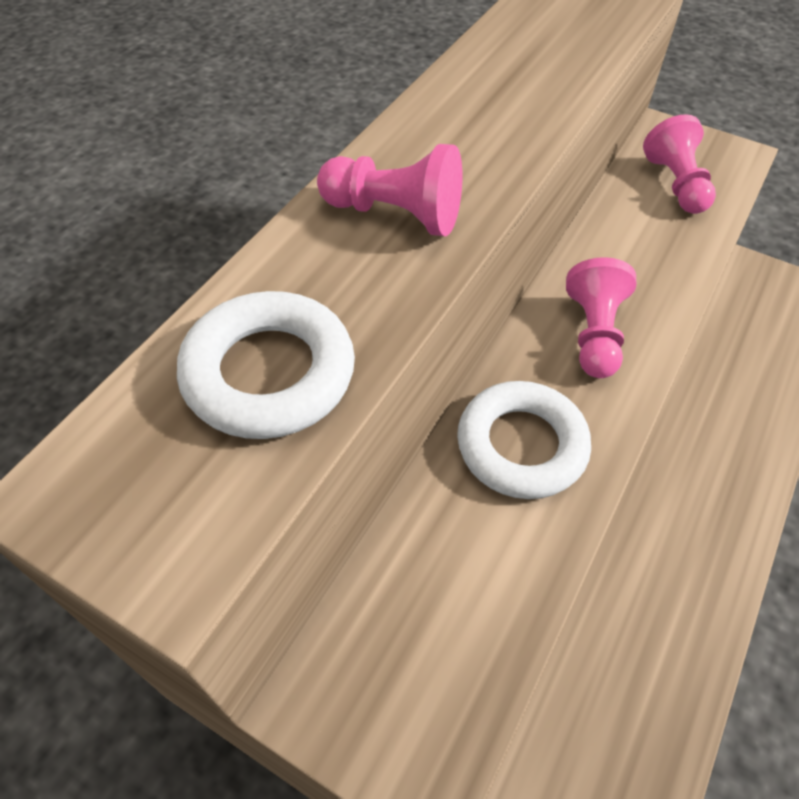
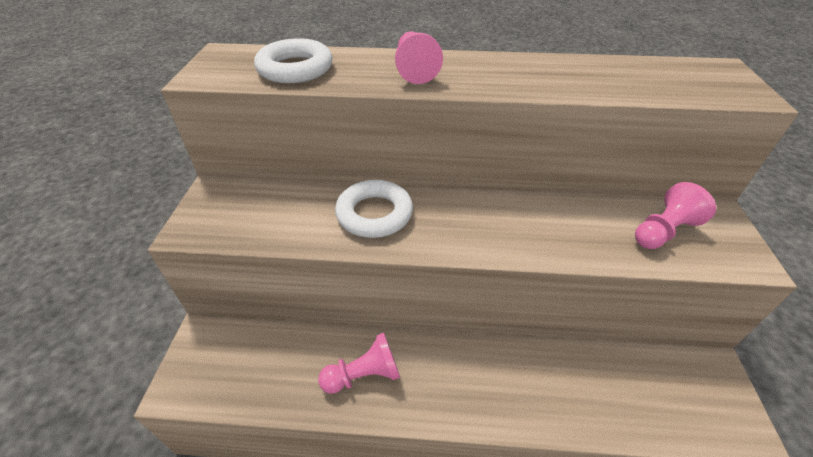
camera: 65 degrees right, 10 degrees down
(594, 334) = (477, 223): pink pawn -> pink pawn (364, 375)

